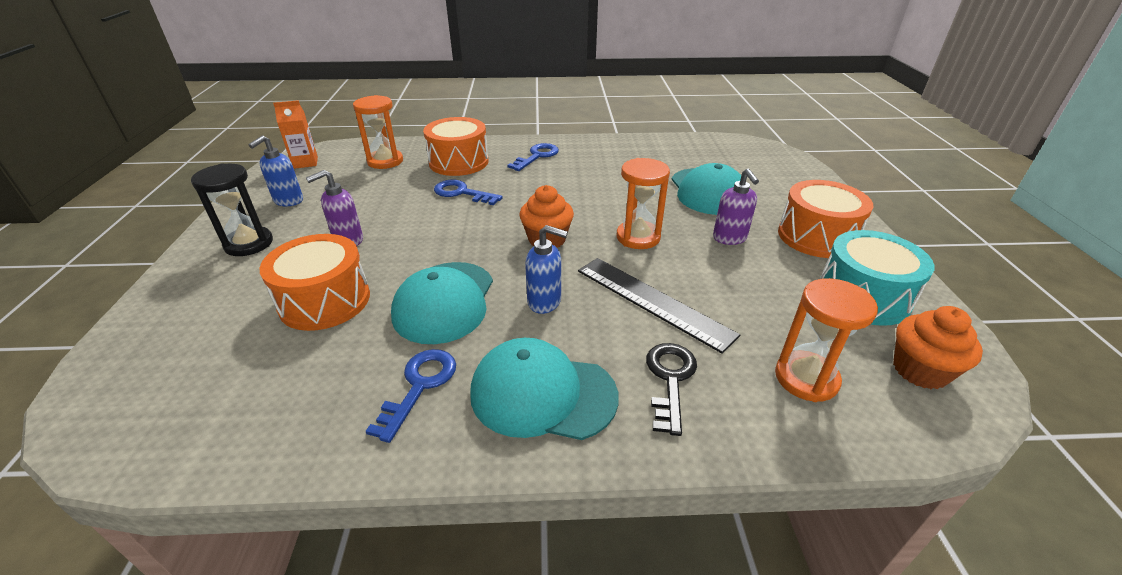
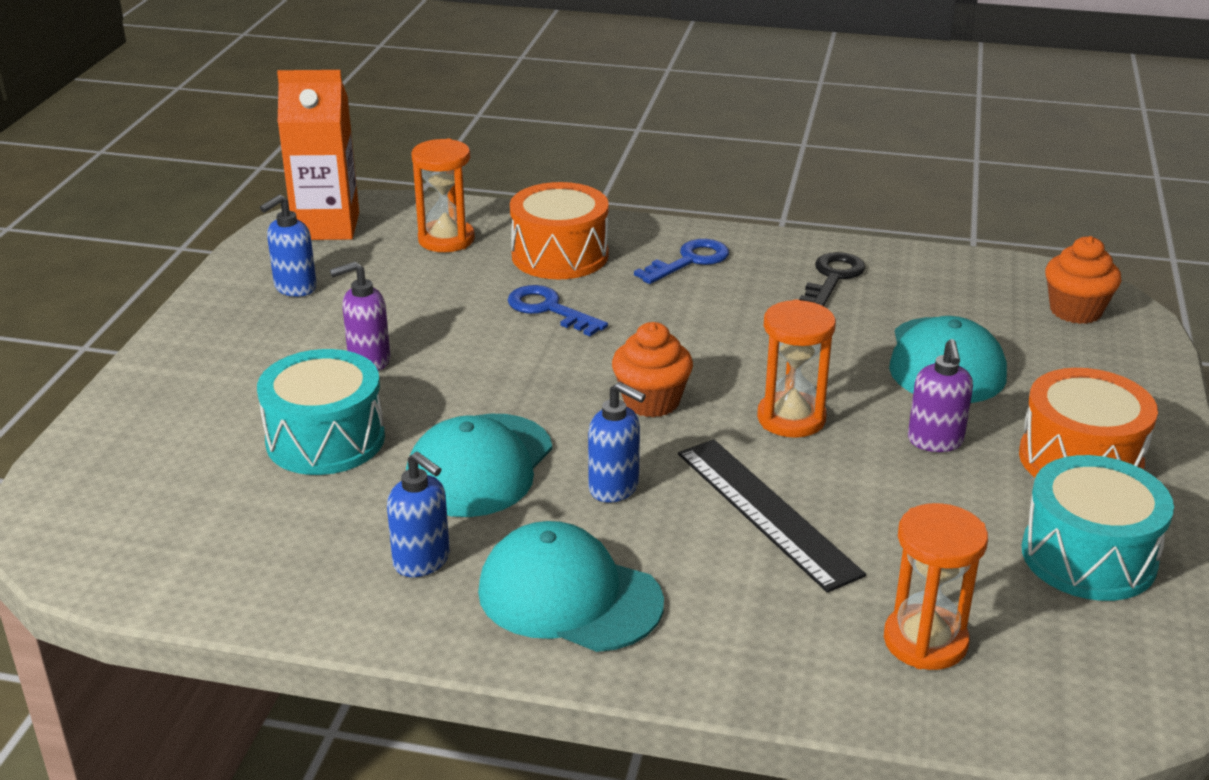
camera: 15 degrees right, 5 degrees down
(249, 244) = (236, 346): black hourglass -> none
(305, 162) = (326, 226): orange carton -> orange carton, size x1.69
(325, 301) = (325, 439): orange drum -> turquoise drum
(419, 386) = (422, 561): blue key -> blue soap dispenser
(670, 380) = (739, 610): black key -> black key (833, 278)
(920, 370) = (1096, 661): orange cupcake -> orange cupcake (1075, 311)

